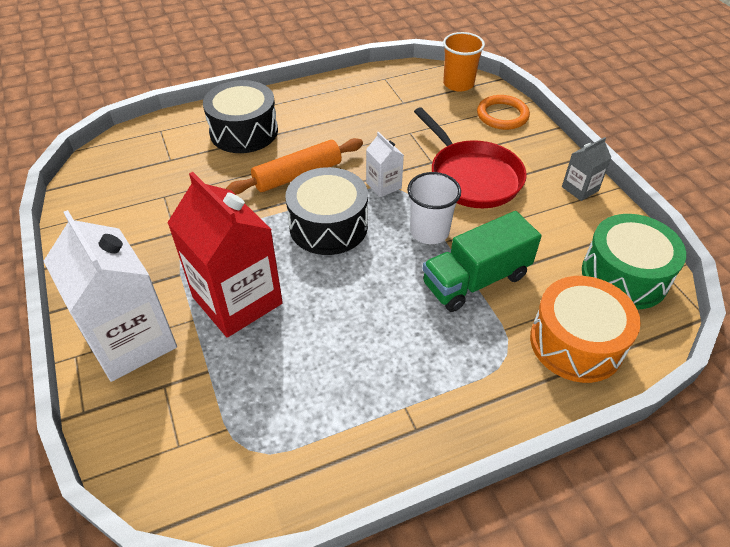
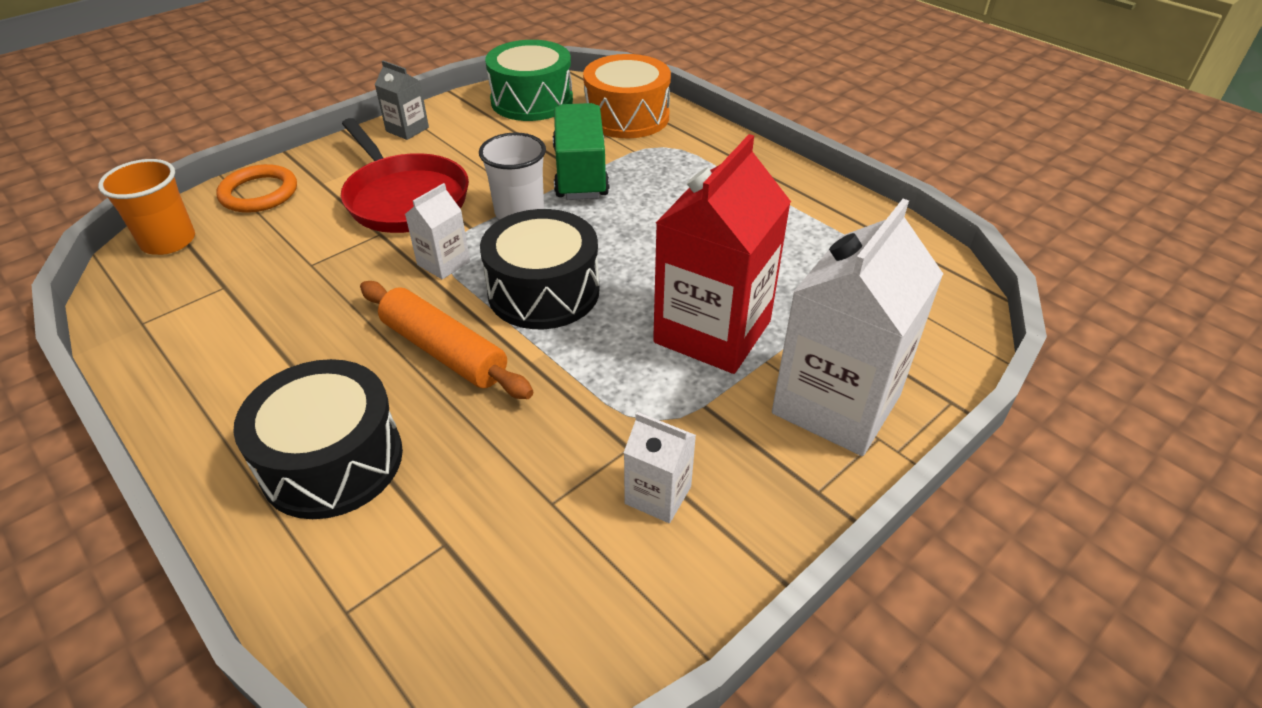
camera: 110 degrees left, 5 degrees down
(136, 235) = (658, 495): none -> white carton
(472, 177) = (405, 198): red pan -> red pan turned 105 degrees clockwise
(476, 280) = (580, 173): green truck -> green truck turned 135 degrees counterclockwise

